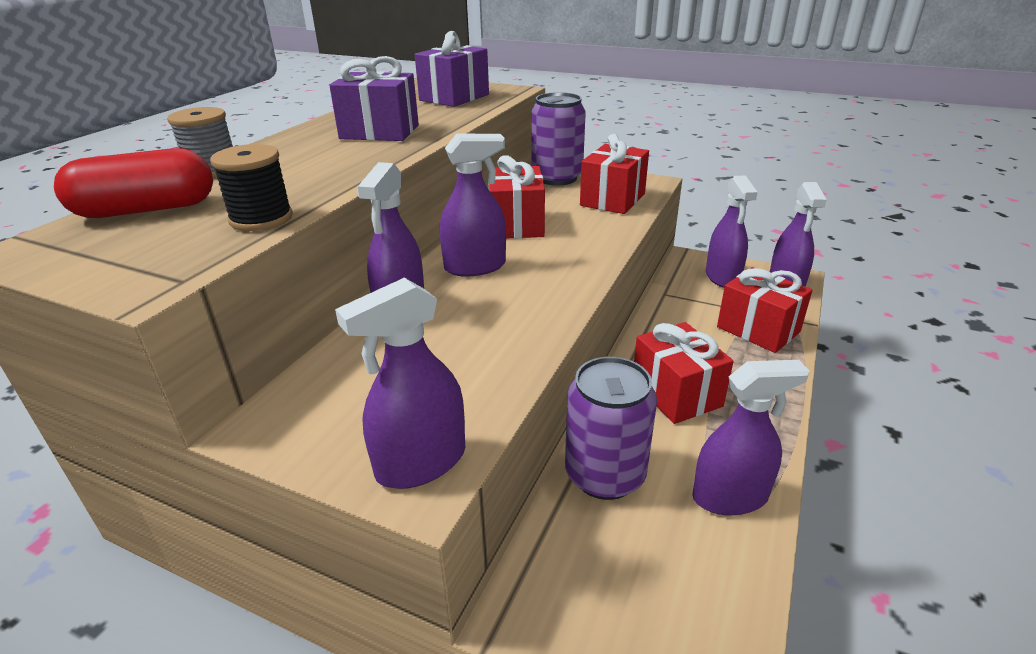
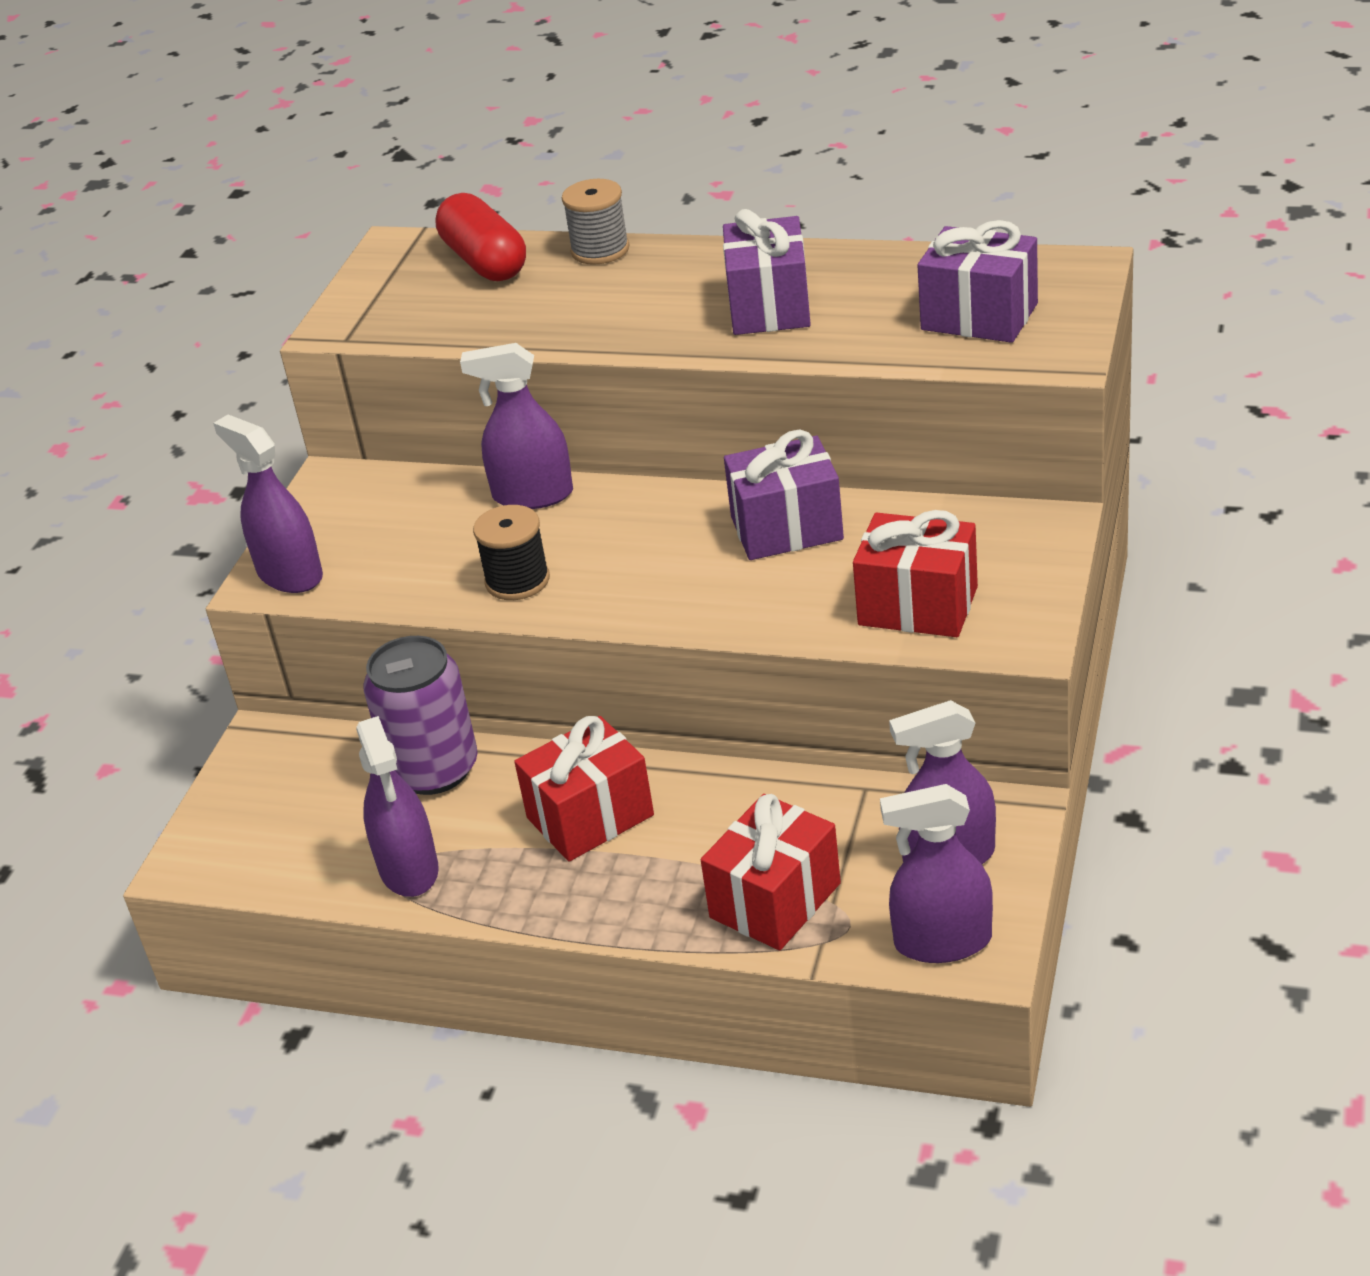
camera: 85 degrees right, 5 degrees up
(261, 218) = (470, 328): black spool -> black spool (517, 581)
(475, 267) = (645, 522): purple spray bottle -> none
(516, 224) = (786, 528): red gift -> purple gift
(557, 178) = (1000, 532): purple can -> none

